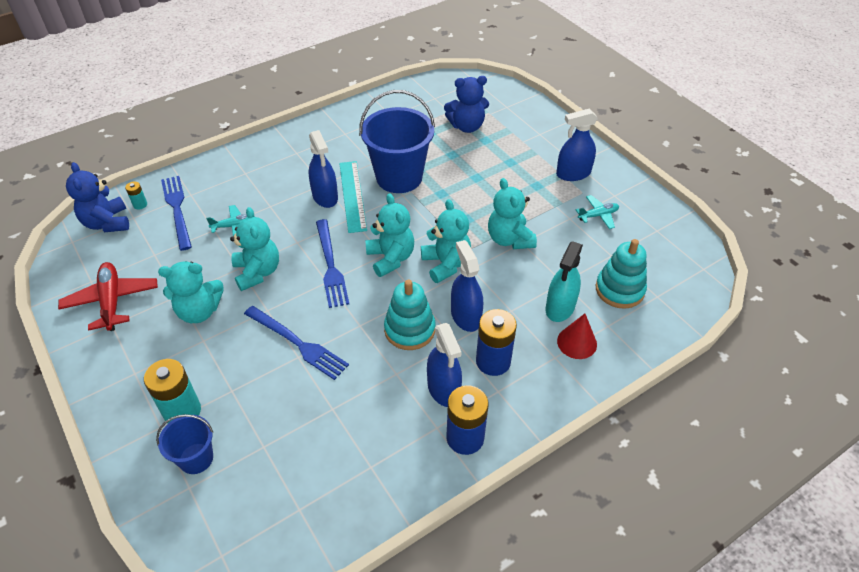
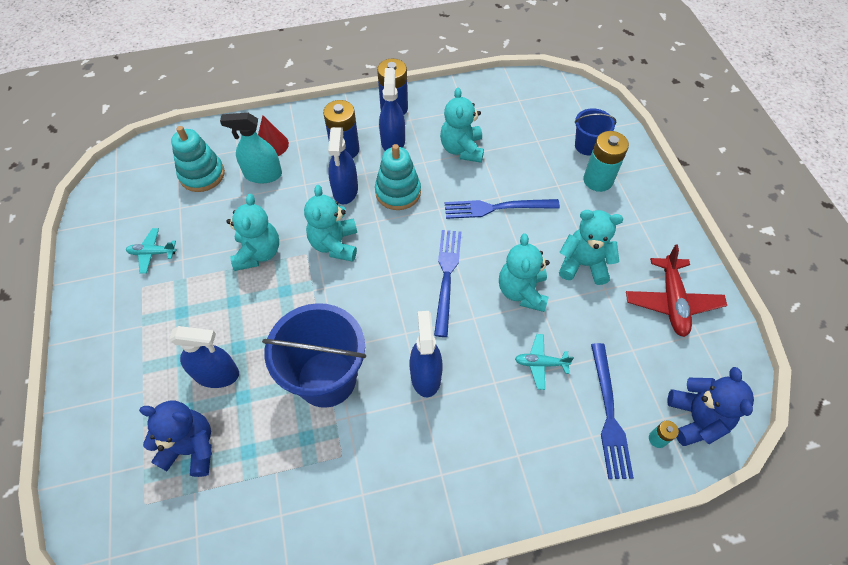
camera: 160 degrees left, 10 degrees up
(297, 343) = (497, 208): blue fork -> blue fork turned 60 degrees counterclockwise
(352, 196) = (393, 366): turquoise ruler -> none
(390, 258) = (384, 267): turquoise teddy bear -> turquoise teddy bear (462, 149)
(560, 307) = (263, 174): turquoise spray bottle -> turquoise spray bottle turned 135 degrees counterclockwise
(573, 174) = (129, 316): blue spray bottle -> blue spray bottle (216, 374)

